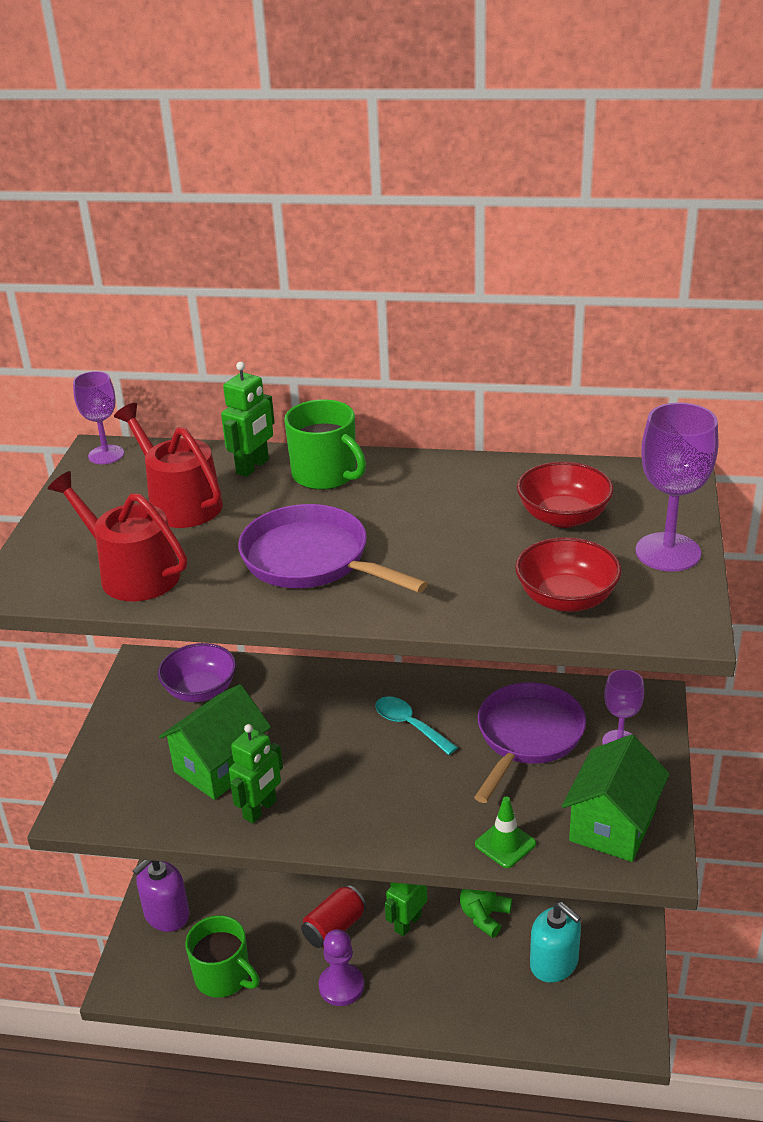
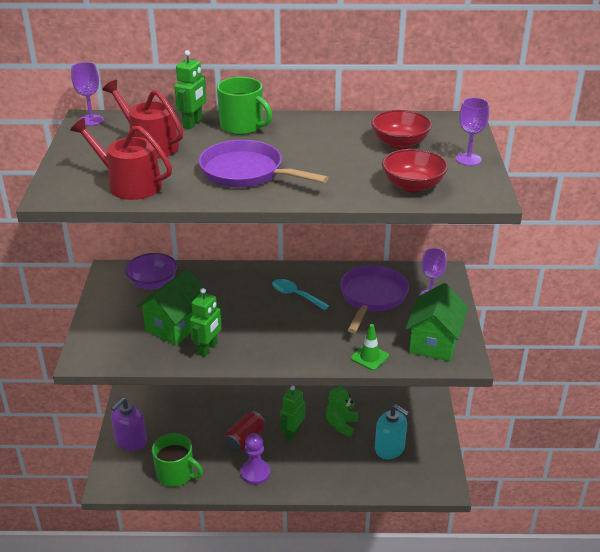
camera: 10 degrees left, 0 degrees up
(668, 552) = (468, 159): purple goblet -> purple goblet, size x0.64

